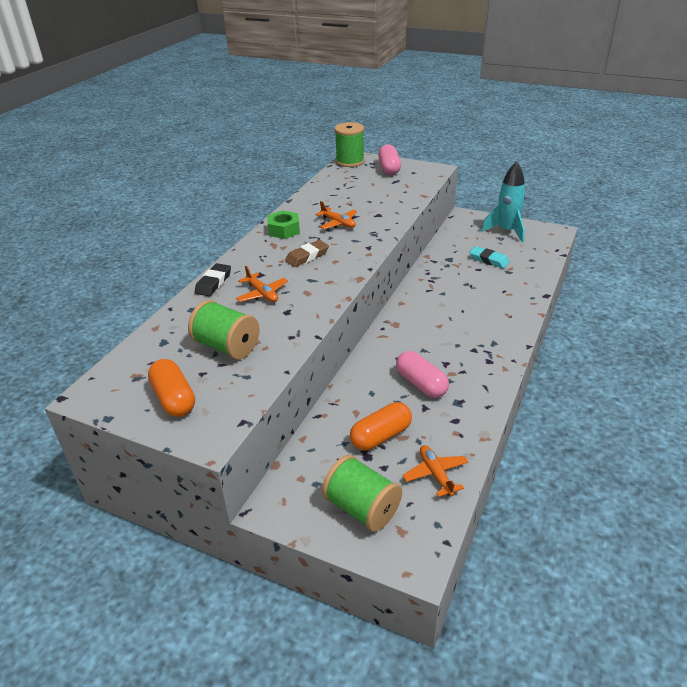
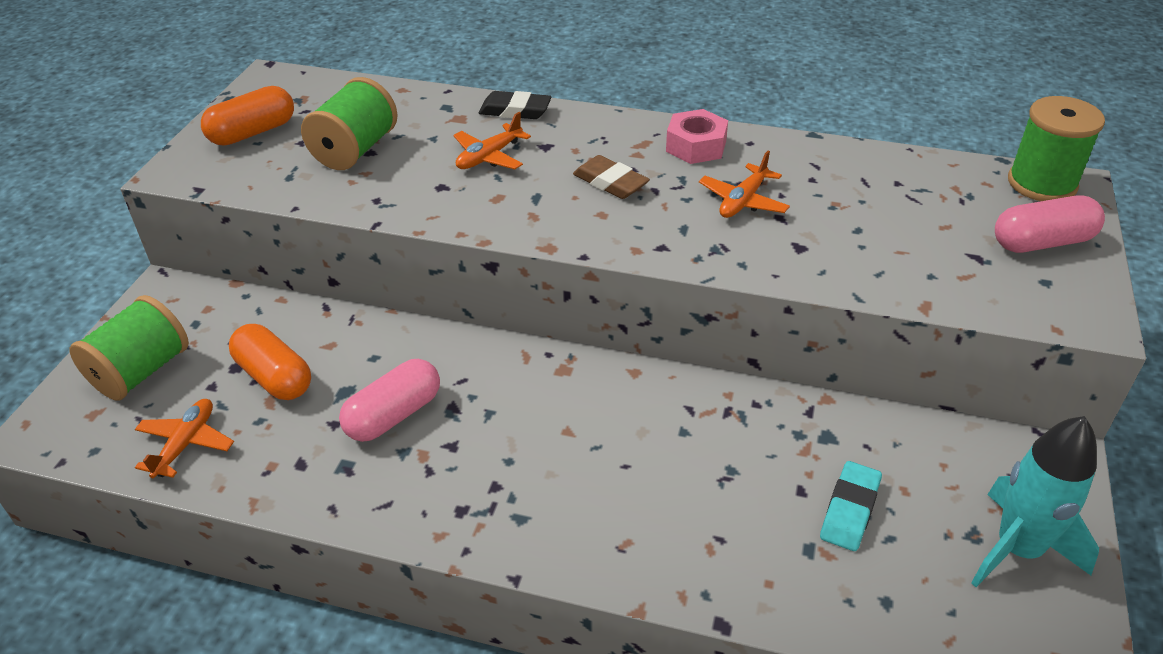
camera: 80 degrees right, 5 degrees up
(284, 230) = (696, 146): green nut -> pink nut
(435, 474) = (186, 444): orange plane -> orange plane turned 45 degrees counterclockwise

